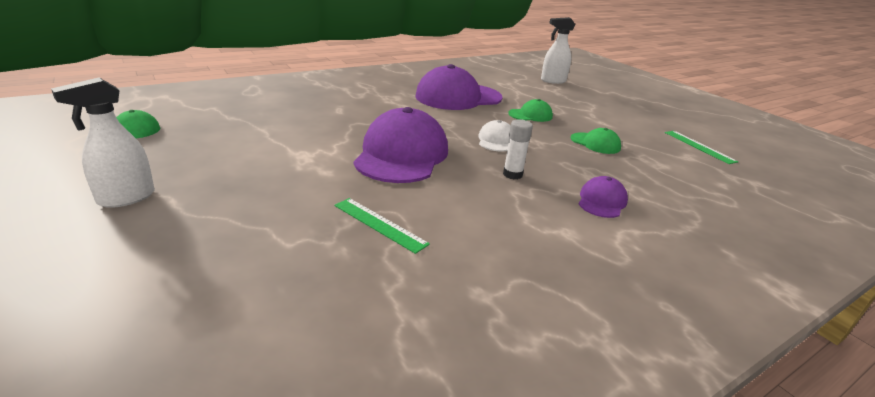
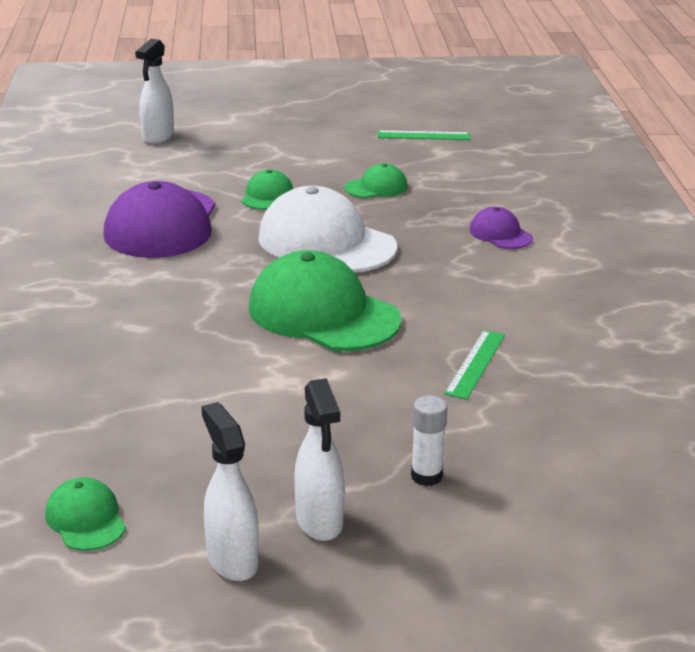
camera: 60 degrees left, 0 degrees up
(80, 177) = (232, 560): none -> white spray bottle
(379, 224) = (475, 364): green ruler -> green ruler turned 45 degrees counterclockwise
(402, 155) = (323, 313): purple cap -> green cap
(496, 140) = (326, 242): white cap -> white cap, size x2.10
(512, 174) = (418, 261): white glue stick -> white glue stick (426, 476)

